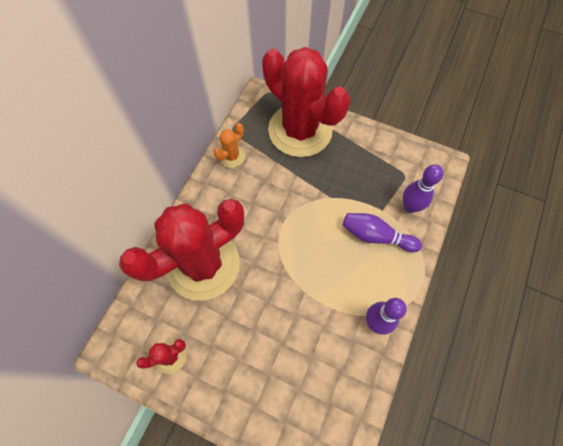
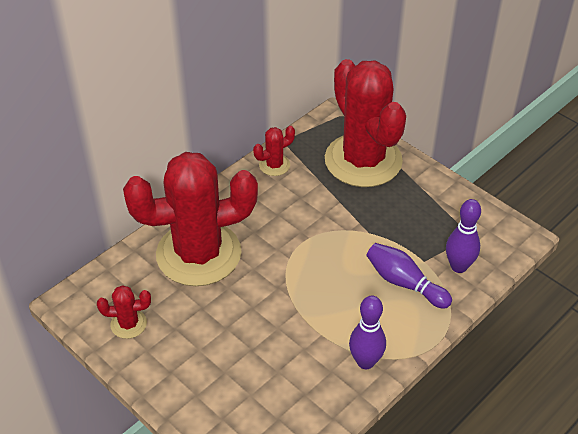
camera: 20 degrees right, 20 degrees down
(232, 156) = (274, 165): orange cactus -> red cactus

